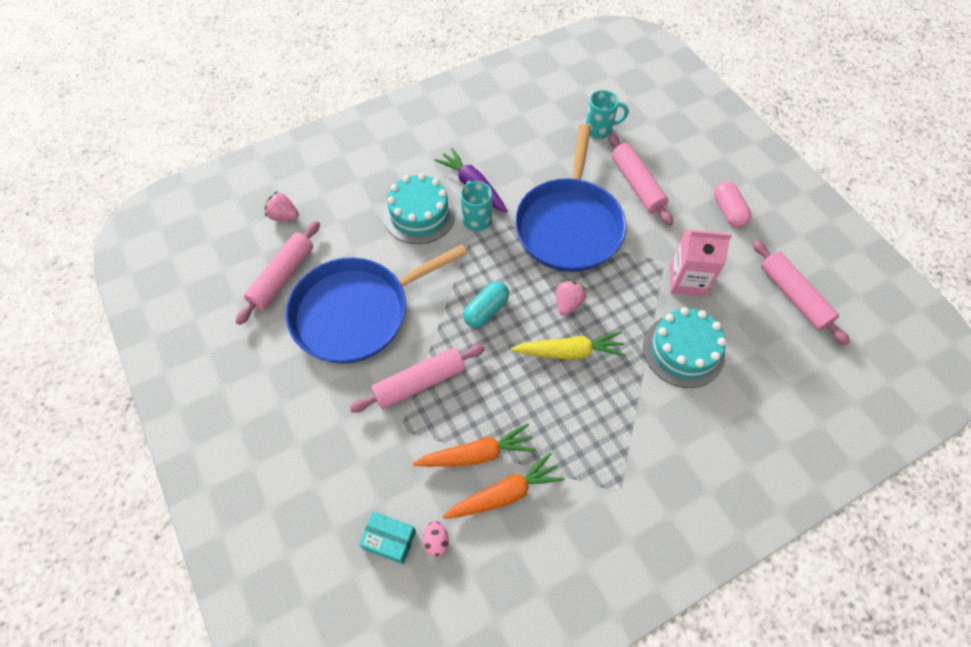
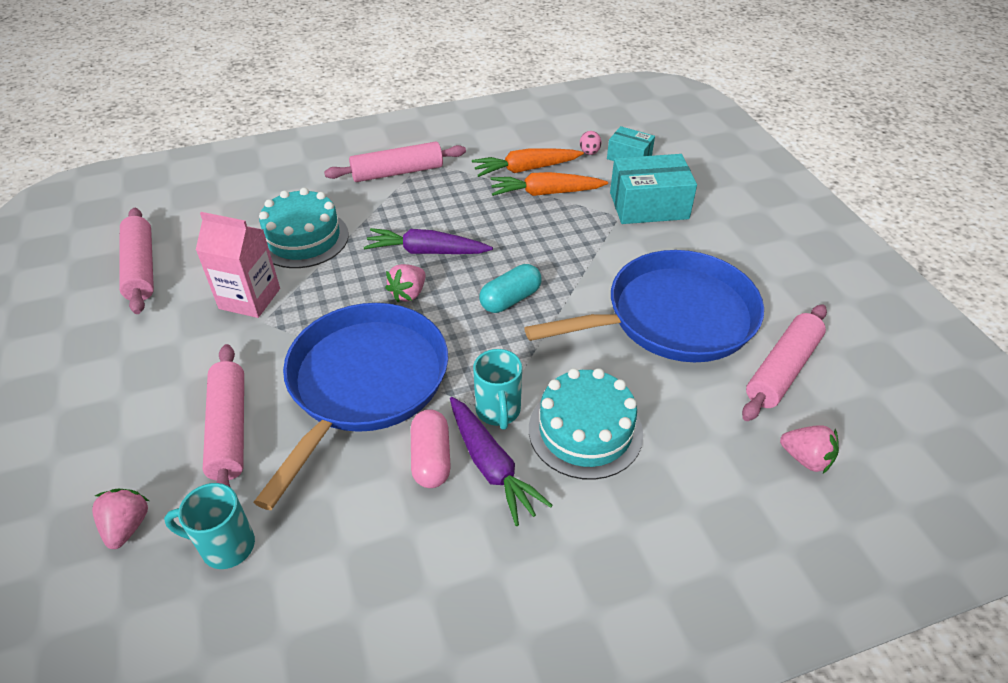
camera: 170 degrees left, 15 degrees down
(370, 451) = (649, 205): none -> turquoise box
(419, 383) = (597, 246): pink rolling pin -> pink rolling pin (397, 172)
(569, 352) = (427, 251): yellow carrot -> purple carrot
(655, 131) = (127, 526): none -> pink strawberry
(728, 211) = (128, 371): pink capsule -> pink capsule (431, 458)

